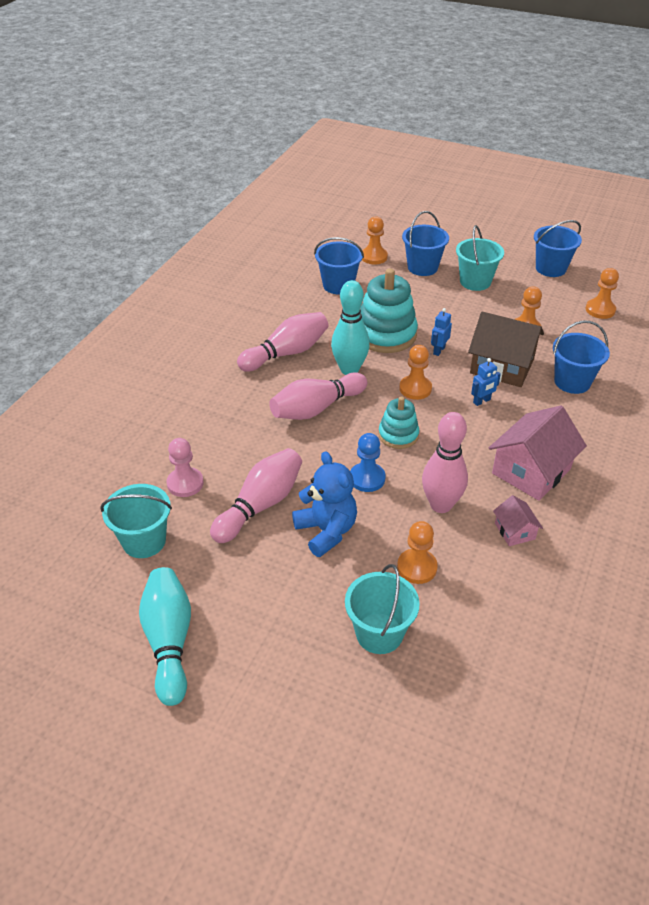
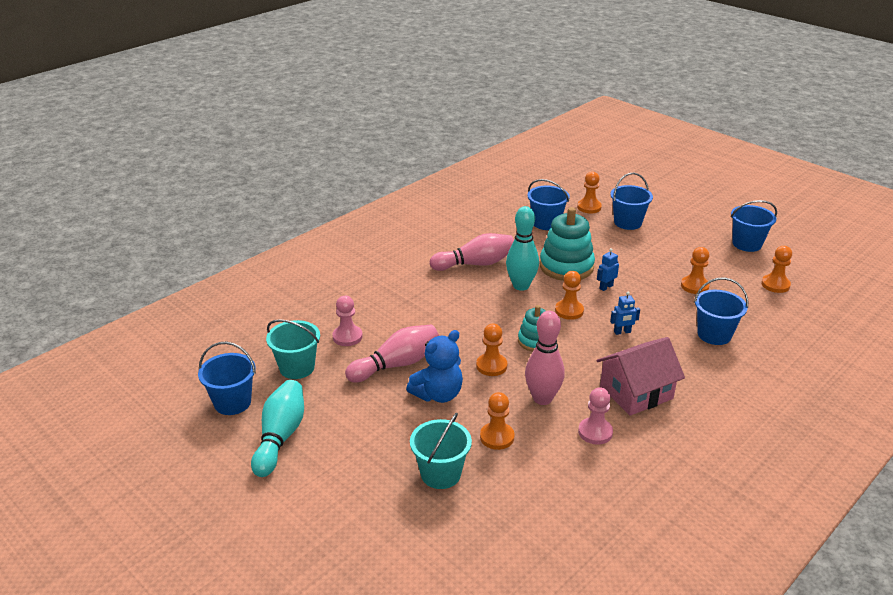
camera: 20 degrees right, 10 degrees down
(86, 611) = (232, 402): none -> blue bucket
(316, 408) = (478, 308): pink bowling pin -> none
(326, 531) = (438, 394): blue teddy bear -> blue teddy bear turned 60 degrees clockwise
(367, 478) = (491, 366): blue pawn -> orange pawn
(475, 282) = (669, 242): turquoise bucket -> none
(502, 366) = (656, 310): brown house -> none
(514, 531) = (595, 432): pink house -> pink pawn

